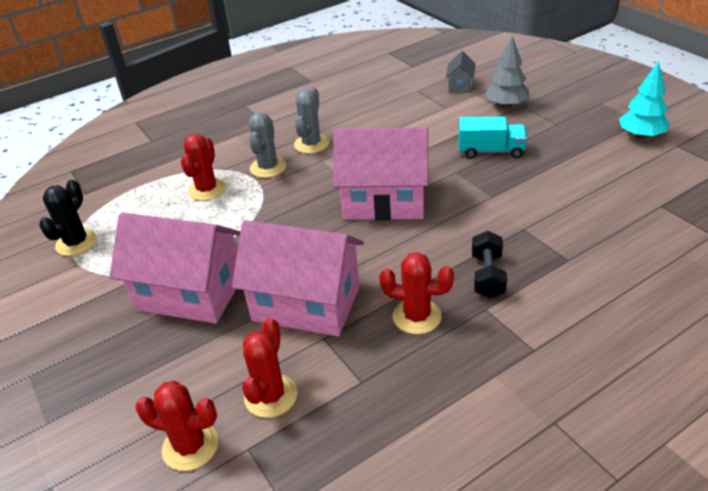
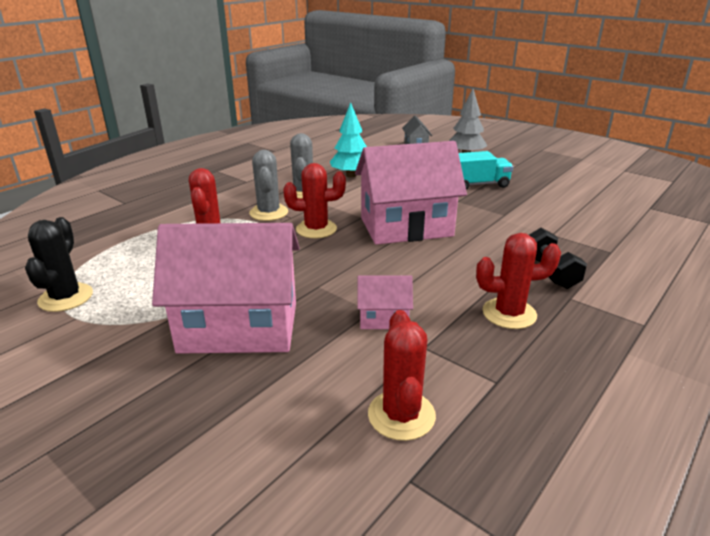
camera: 20 degrees left, 10 degrees down
(190, 446) = (330, 494): red cactus -> red cactus (316, 229)
(306, 303) = (383, 318): pink house -> pink house, size x0.45
(641, 135) = (591, 166): turquoise tree -> turquoise tree (351, 175)

